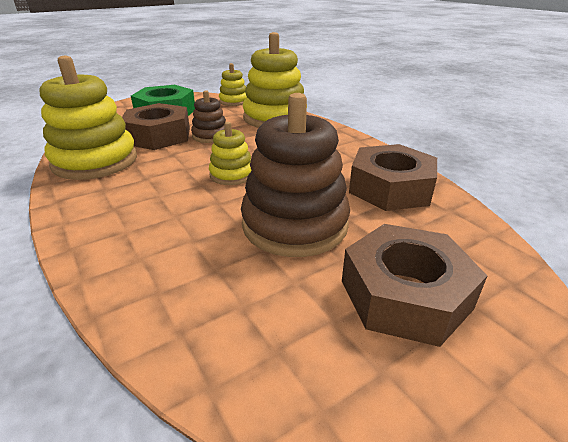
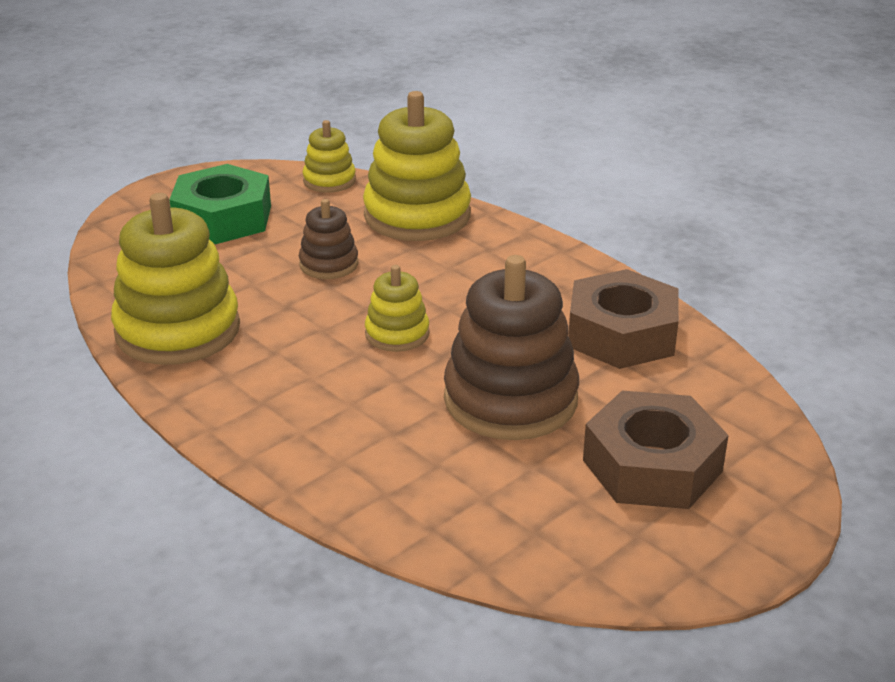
camera: 10 degrees left, 0 degrees up
(158, 136) = (244, 272): brown nut -> none

